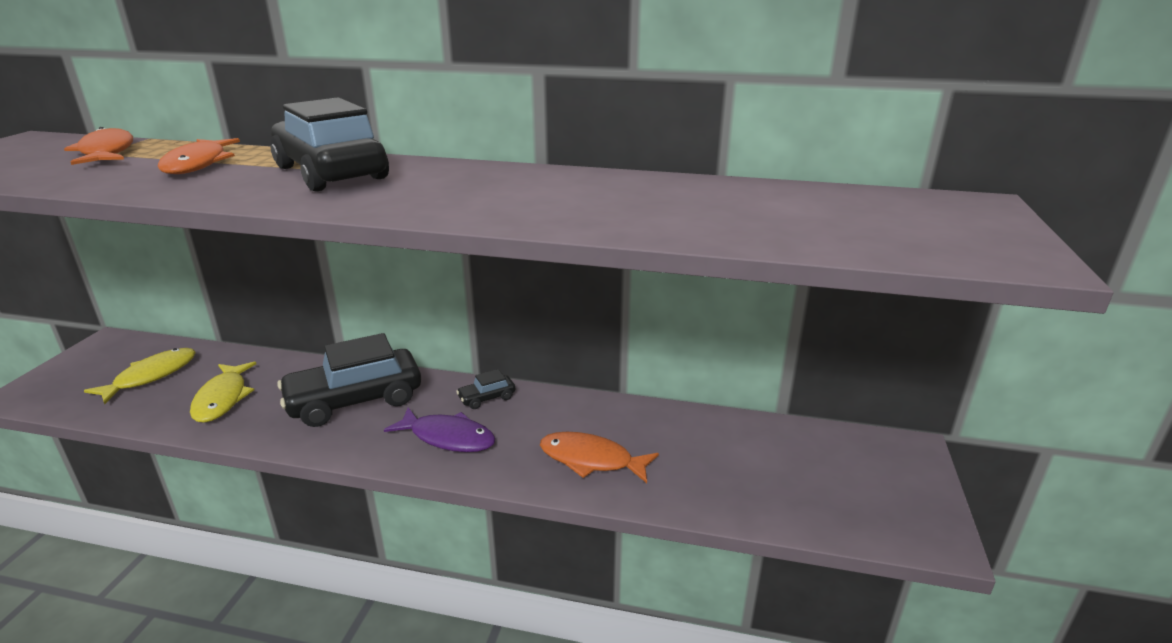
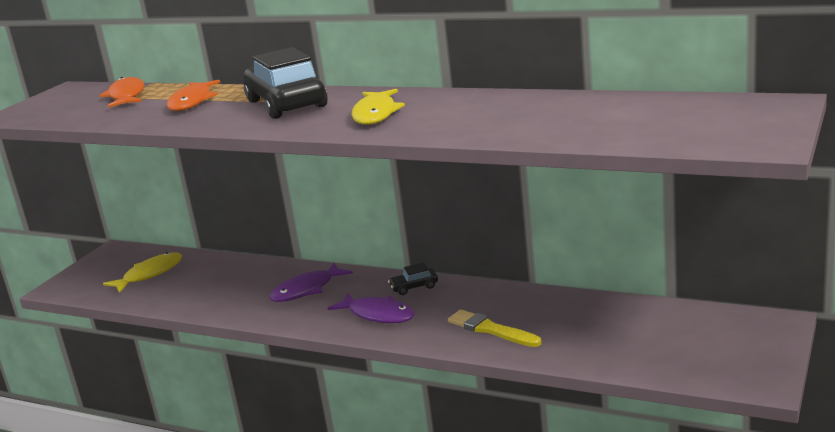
camera: 15 degrees right, 5 degrees down
(222, 399) = (204, 289): yellow fish -> yellow fish (375, 114)
(355, 400) = (306, 290): black car -> purple fish
(591, 460) = (491, 329): orange fish -> yellow brush

